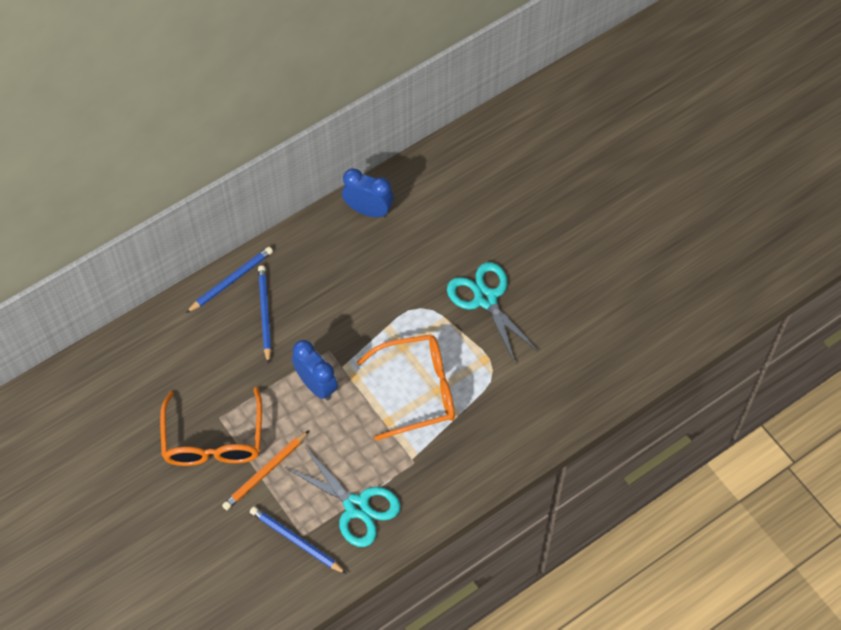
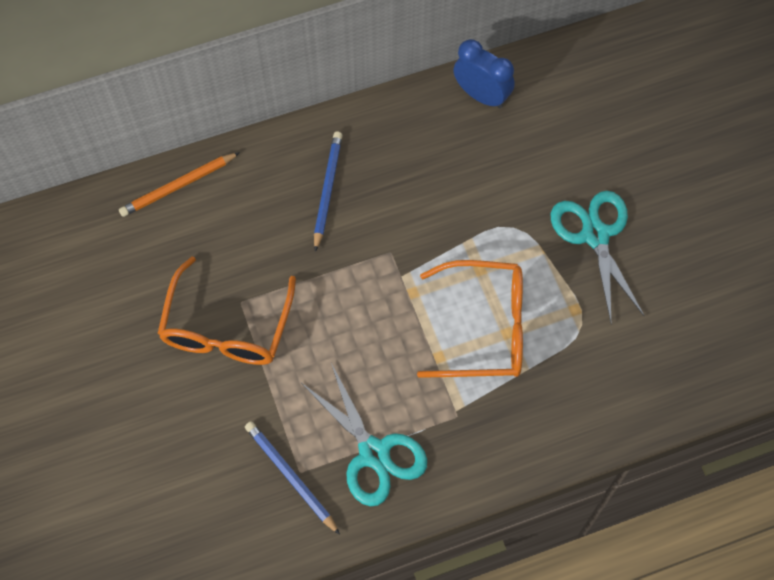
camera: 15 degrees right, 5 degrees up
(231, 281) = (298, 142): blue pencil -> none
(265, 472) = (277, 382): orange pencil -> orange pencil (178, 186)
(316, 385) = (365, 291): blue clock -> none

